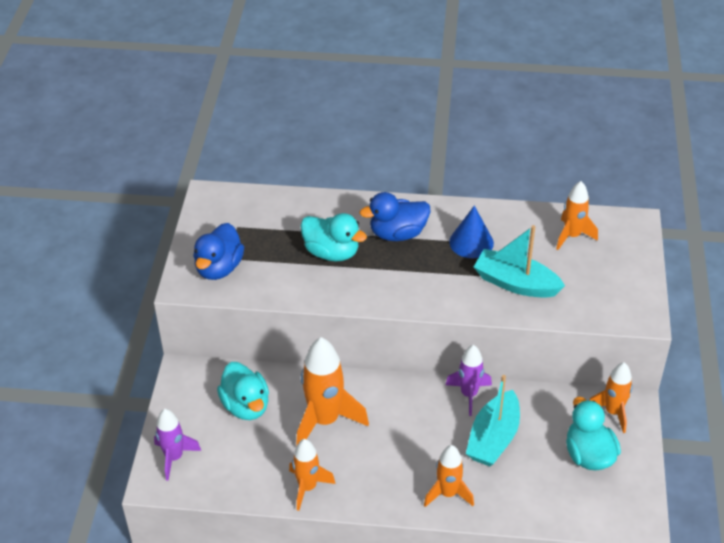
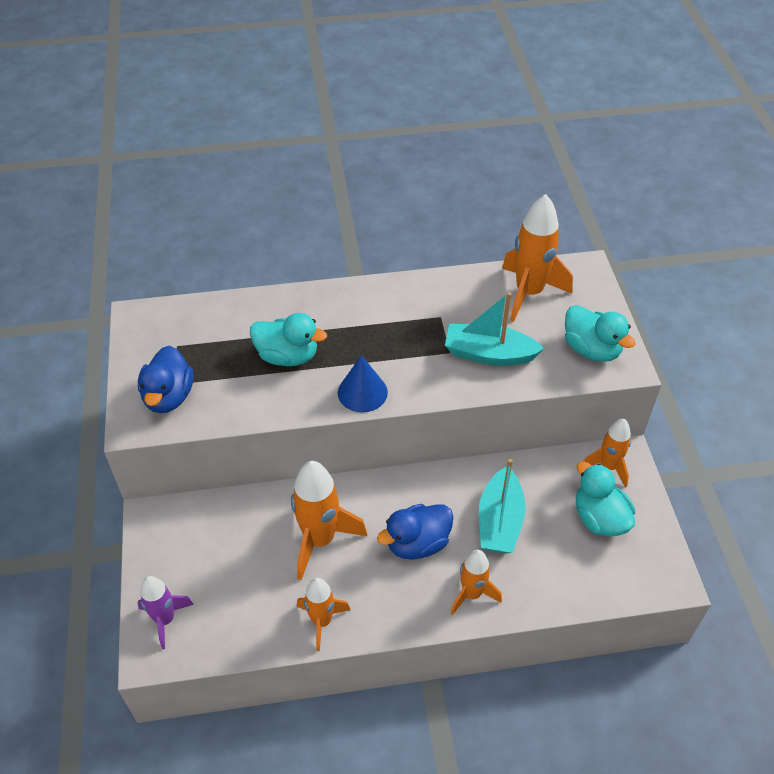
camera: 15 degrees left, 5 degrees up
(246, 406) = (230, 541): turquoise duck -> turquoise duck (591, 349)
(397, 234) = (351, 322): blue duck -> blue duck (417, 543)
(469, 394) = (461, 478): purple rocket -> none
(471, 242) = (430, 318): blue cone -> blue cone (362, 392)
(572, 236) = (529, 293): orange rocket -> orange rocket, size x1.63

